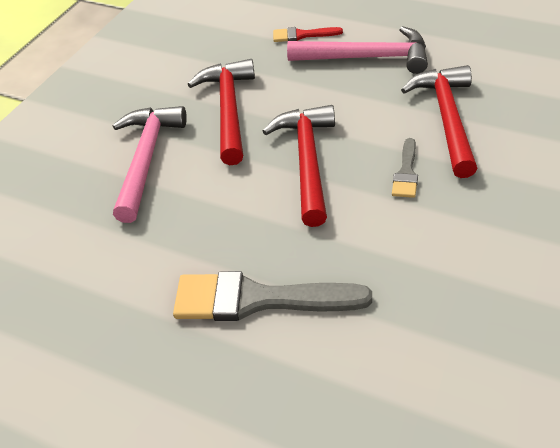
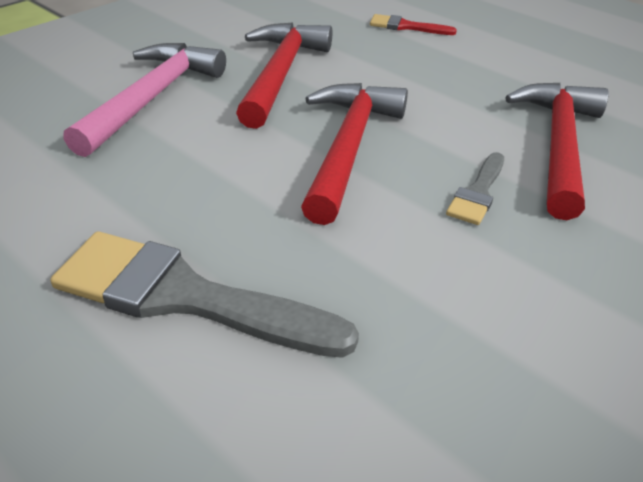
camera: 10 degrees right, 5 degrees down
(367, 57) = (475, 62): pink hammer -> none

